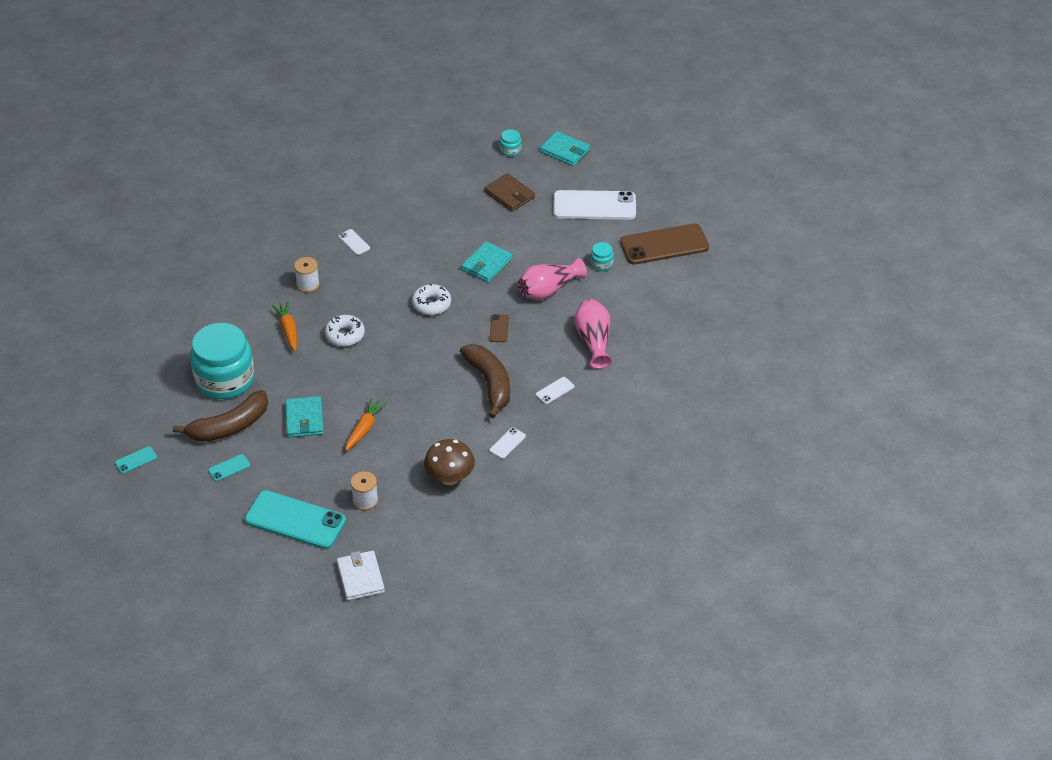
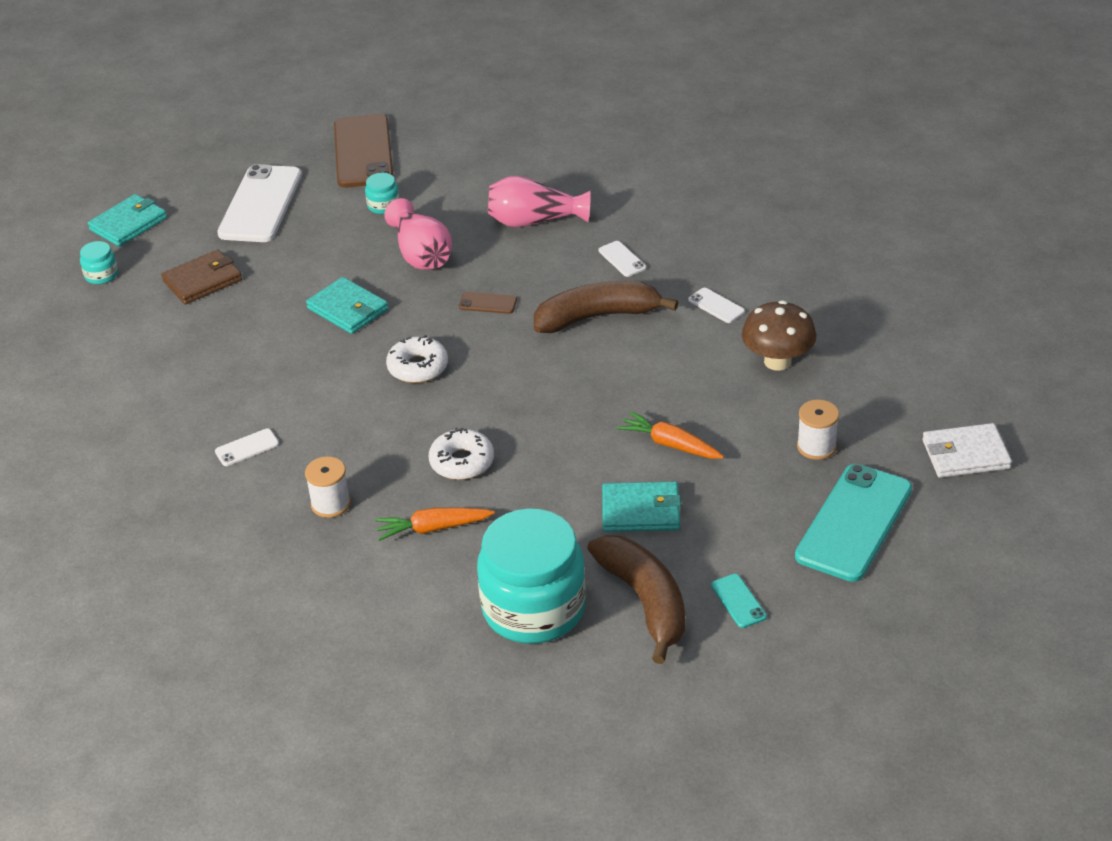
camera: 80 degrees left, 5 degrees down
(136, 460) = (710, 726): turquoise phone -> none

